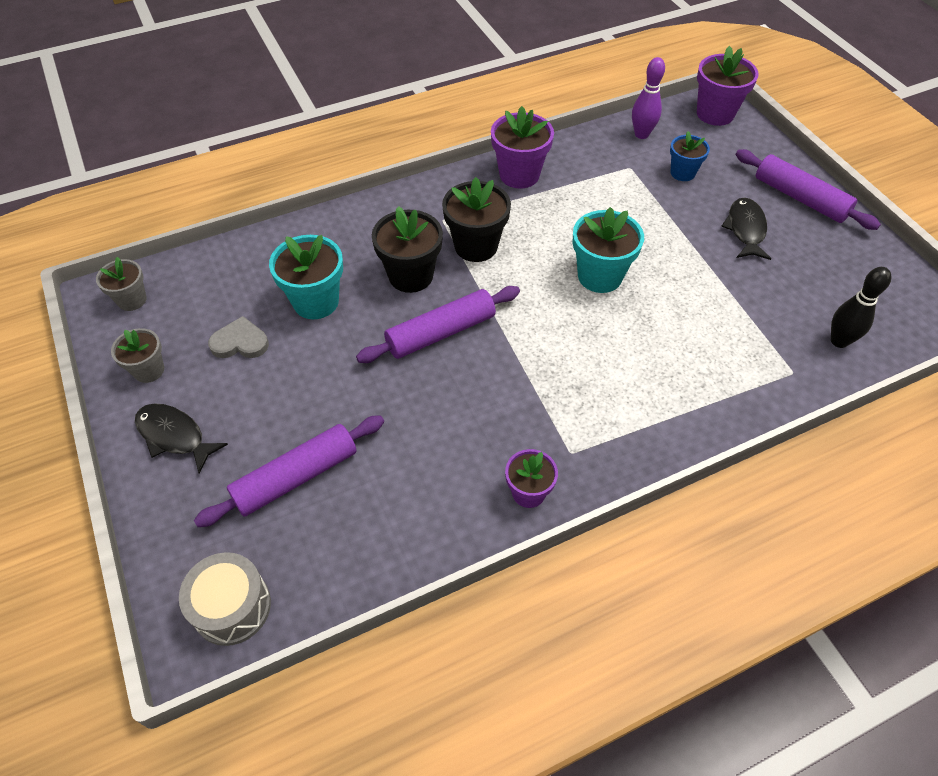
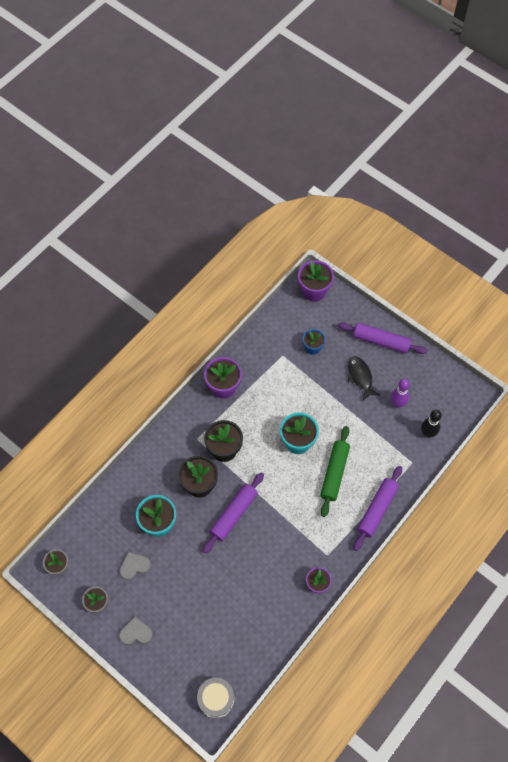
camera: 25 degrees left, 10 degrees up
(174, 436) = (136, 633): black fish -> grey heart
(296, 477) = (207, 626): purple rolling pin -> purple rolling pin (377, 510)
(641, 134) = (279, 326): purple bowling pin -> purple bowling pin (397, 404)
(642, 338) = (334, 473): none -> green rolling pin

